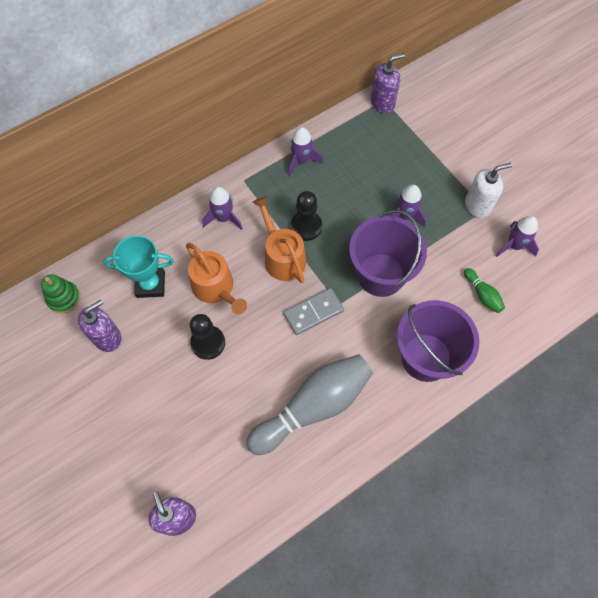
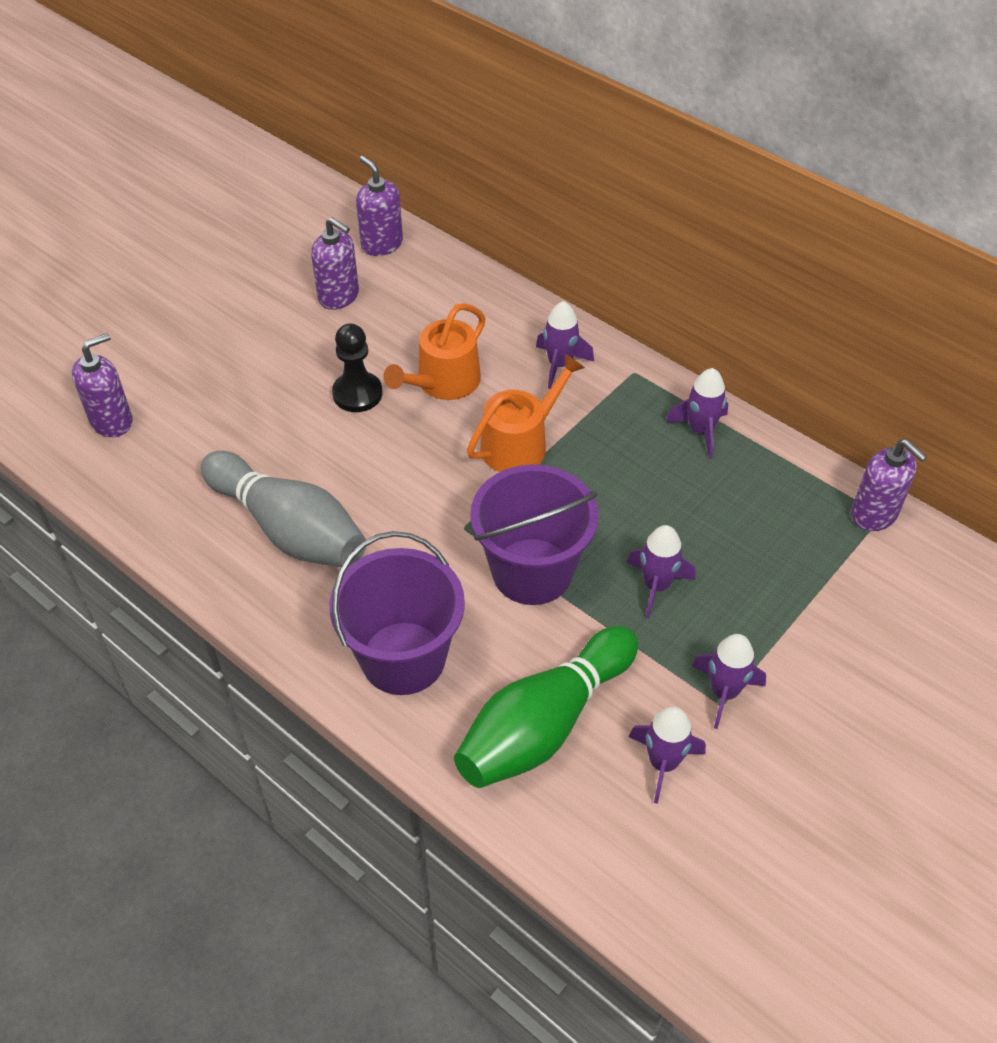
camera: 75 degrees right, 15 degrees down
(64, 298) = (381, 244): green stacking toy -> purple soap dispenser
(150, 284) = (427, 316): turquoise trophy -> none
(306, 226) = (583, 461): black pawn -> none
(313, 312) = (438, 499): grey domino -> none
(478, 206) = (724, 692): white soap dispenser -> purple rocket
(482, 294) = (544, 724): green bowling pin -> green bowling pin, size x2.37

